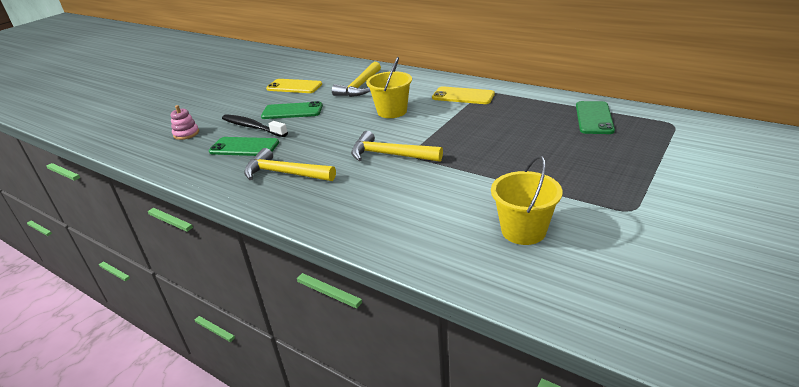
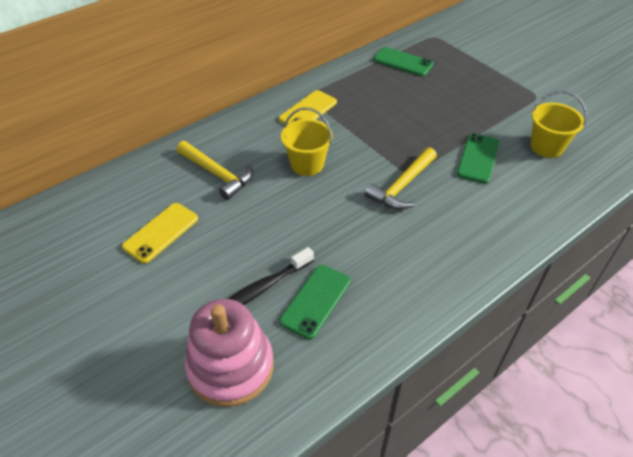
camera: 75 degrees left, 15 degrees up
(186, 134) = (231, 367): pink stacking toy -> pink stacking toy, size x2.30
(285, 173) = (400, 269): yellow hammer -> none
(292, 111) = (242, 244): green phone -> green phone (478, 158)

